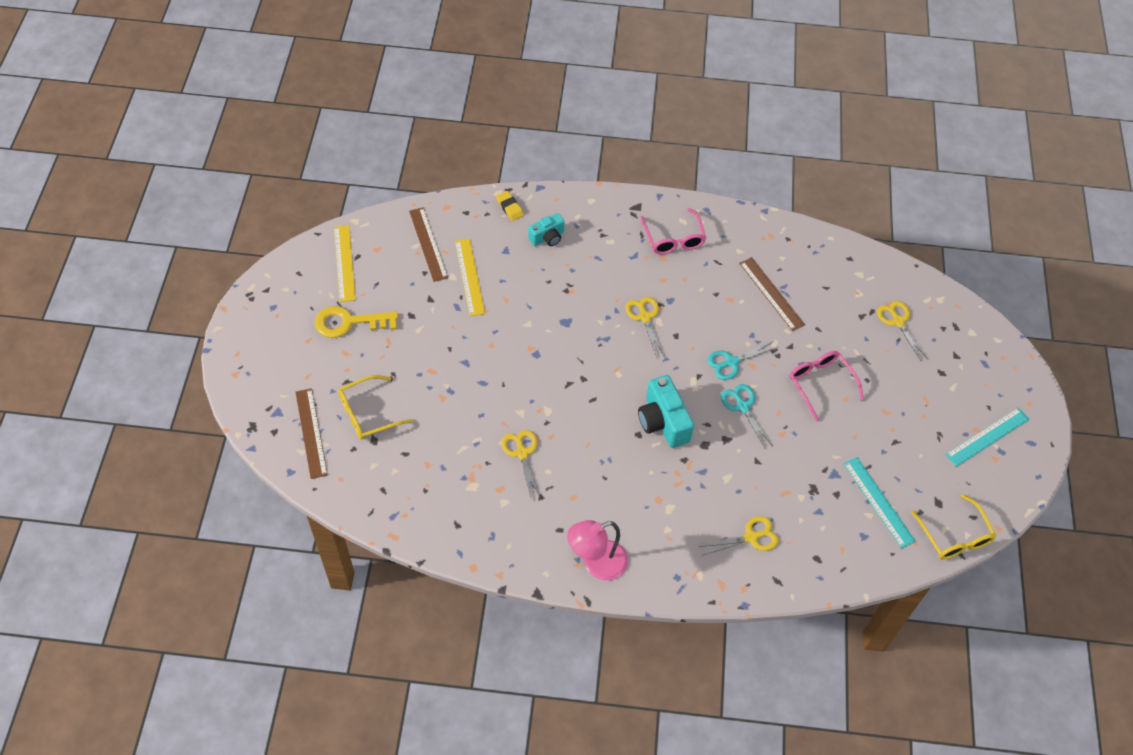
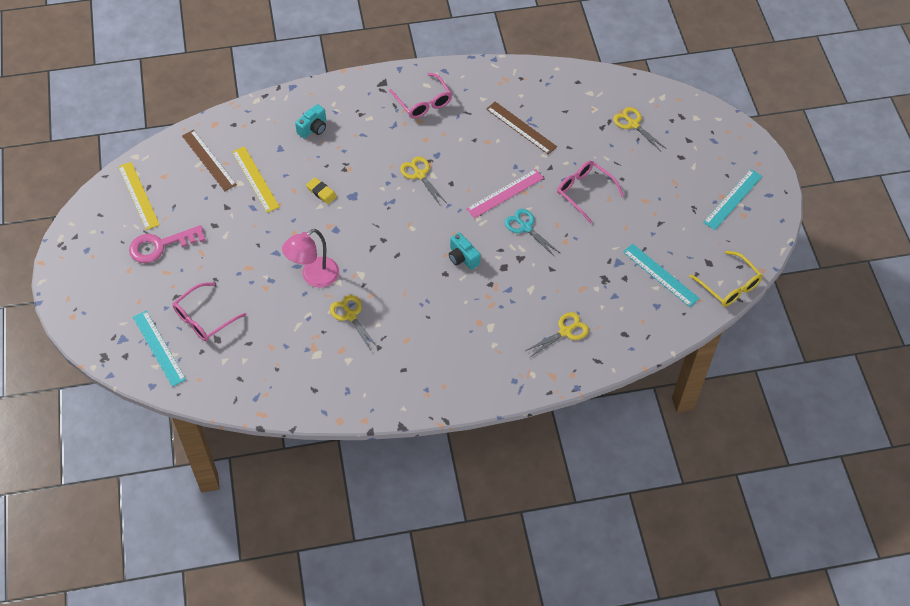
camera: 15 degrees left, 0 degrees up
(311, 433) = (159, 348): brown ruler -> turquoise ruler
(349, 322) = (161, 245): yellow key -> pink key
(368, 413) = (204, 318): yellow glasses -> pink glasses
(509, 207) = (271, 111): yellow eraser -> yellow eraser (321, 192)
(596, 564) = (443, 389): pink lamp -> pink lamp (314, 277)
(663, 422) = (462, 258): turquoise camera -> turquoise camera, size x0.61
(731, 362) = (505, 193): turquoise scissors -> pink ruler

